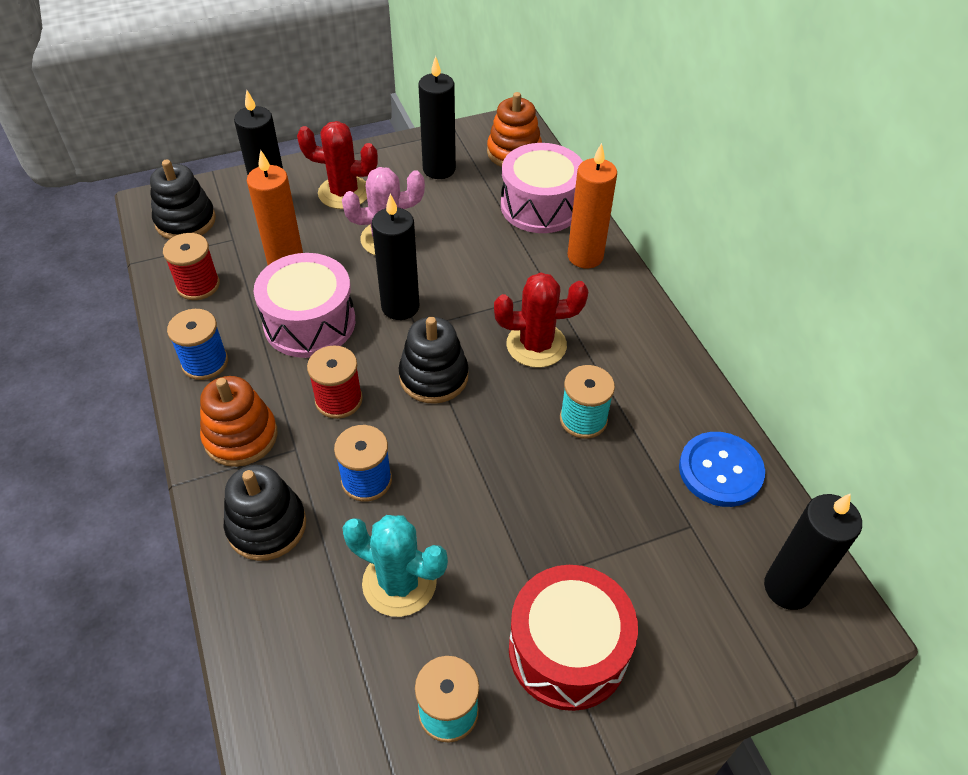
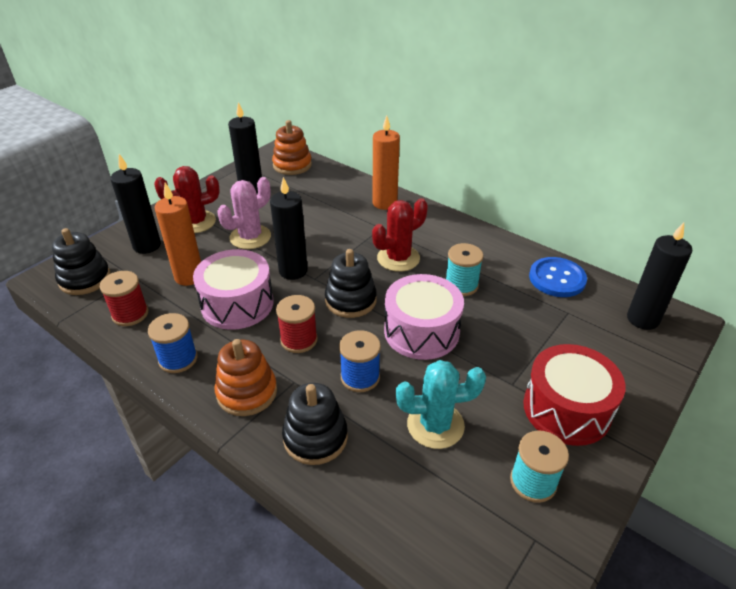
camera: 30 degrees left, 10 degrees down
(540, 206) = (334, 187): pink drum -> pink drum (421, 331)

